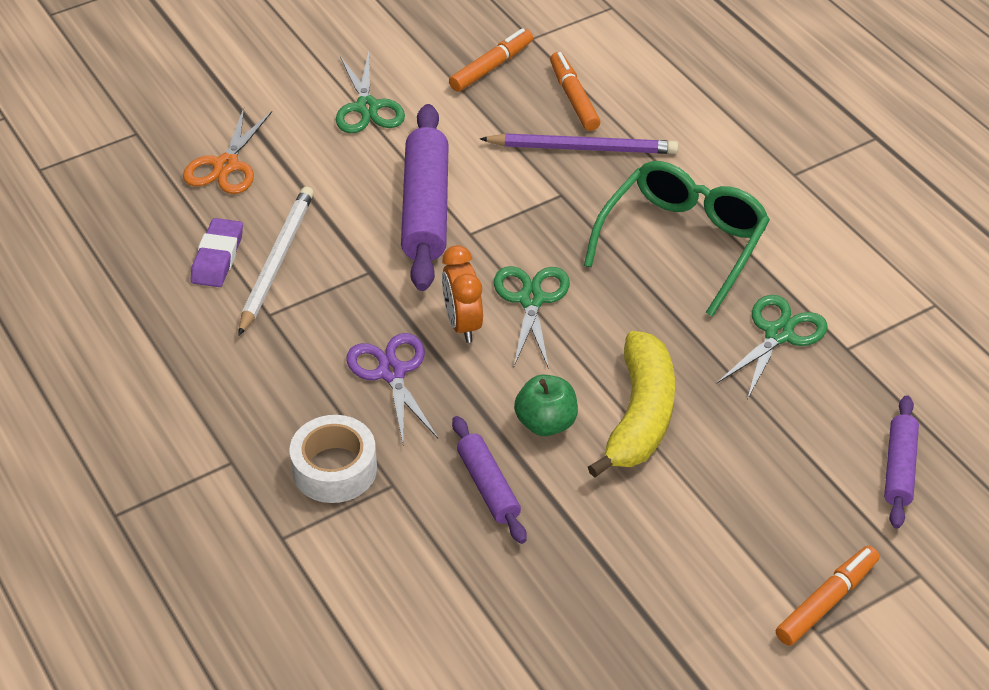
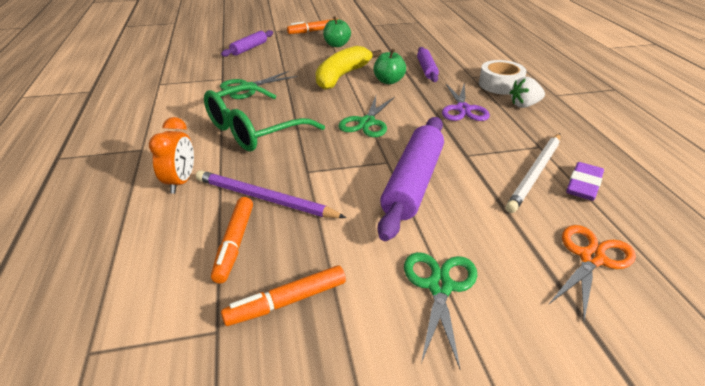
camera: 160 degrees left, 10 degrees down
(289, 412) = (524, 105): none -> white strawberry
(462, 324) = (414, 120): orange clock -> orange clock (181, 182)
(726, 542) = (337, 45): none -> green apple

